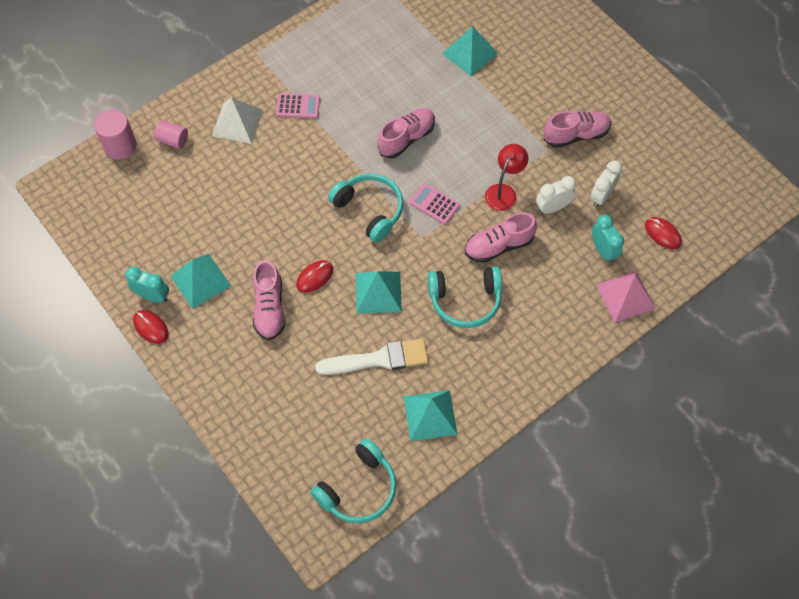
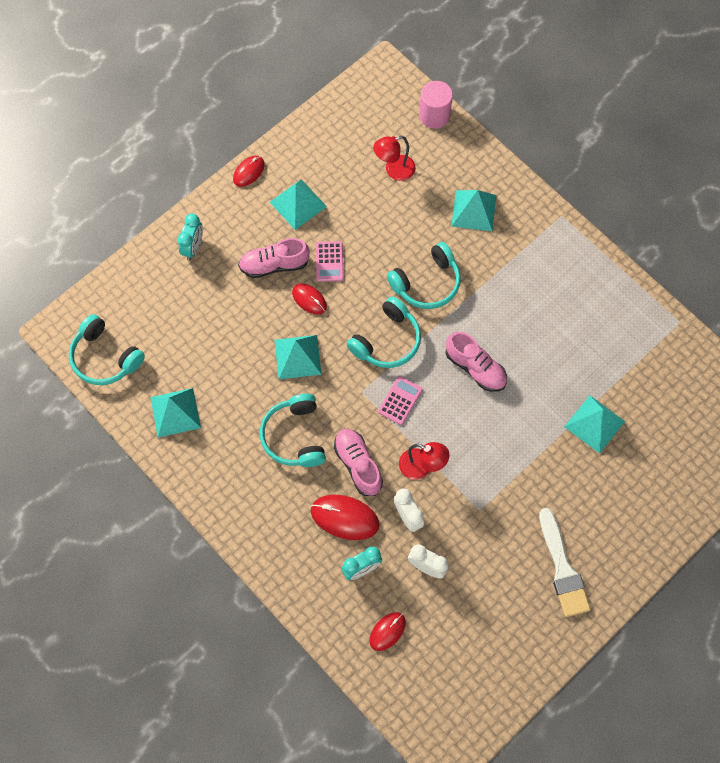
camera: 85 degrees right, 5 degrees up
(153, 296) = (279, 168): turquoise clock -> turquoise clock (193, 247)
(173, 140) = (446, 158): pink cylinder -> none
(178, 187) = (394, 170): none -> red lamp
(237, 123) = (474, 210): white pyramid -> turquoise pyramid
(298, 106) = (501, 262): pink calculator -> pink calculator (329, 261)
(311, 170) = (427, 283): none -> turquoise headphones
(378, 359) = (228, 363): white brush -> white brush (562, 568)
(552, 261) = (345, 517): none -> red mouse
(576, 135) = (501, 539): pink shoe -> none
(625, 296) = (310, 592): pink pyramid -> none

